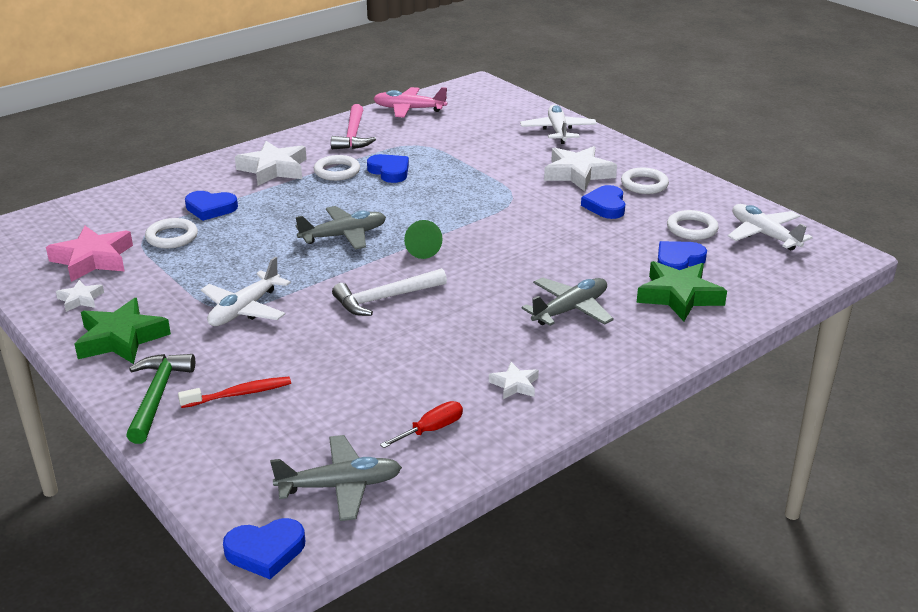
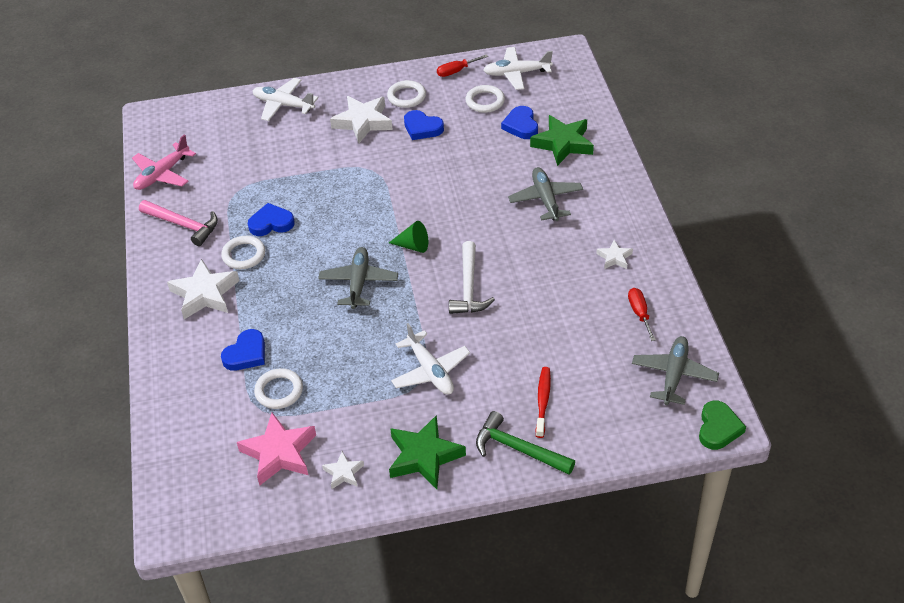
camera: 60 degrees left, 15 degrees up
(265, 551) = (718, 428): blue heart -> green heart
(720, 199) = (456, 71): none -> red screwdriver

